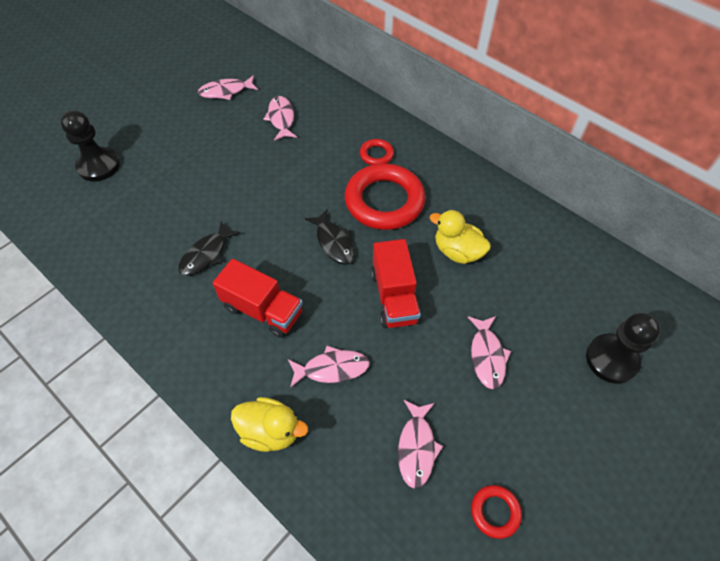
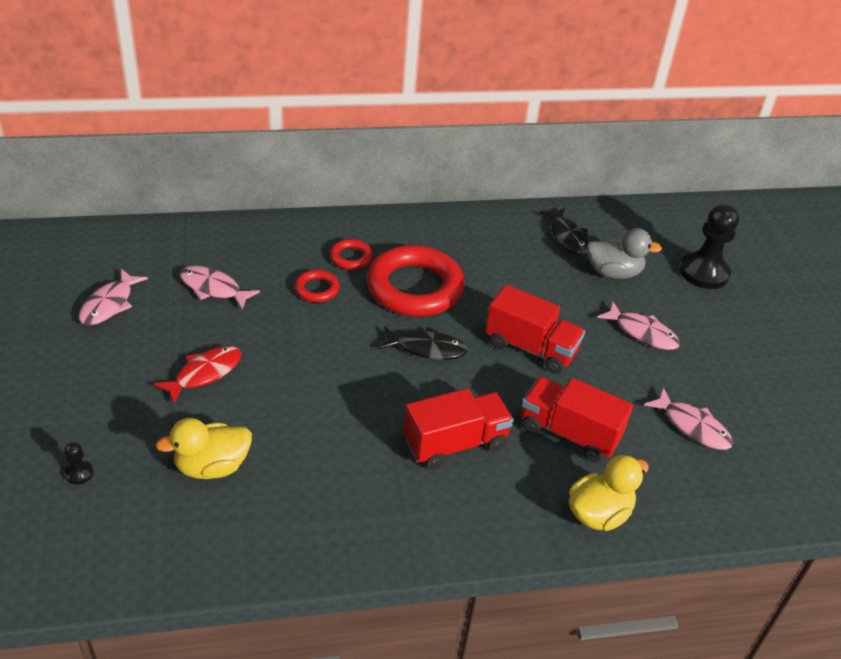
camera: 55 degrees left, 15 degrees down
(99, 166) = (79, 473): black pawn -> black pawn, size x0.42
(206, 254) = (336, 448): black fish -> black fish (567, 237)
(211, 161) = (204, 373): none -> red fish
(332, 368) = (569, 433): pink fish -> red truck
(457, 251) = (521, 282): yellow duck -> yellow duck (212, 466)
(495, 512) = (781, 417): red ring -> red ring (317, 289)
(534, 299) = (613, 273): none -> grey duck

